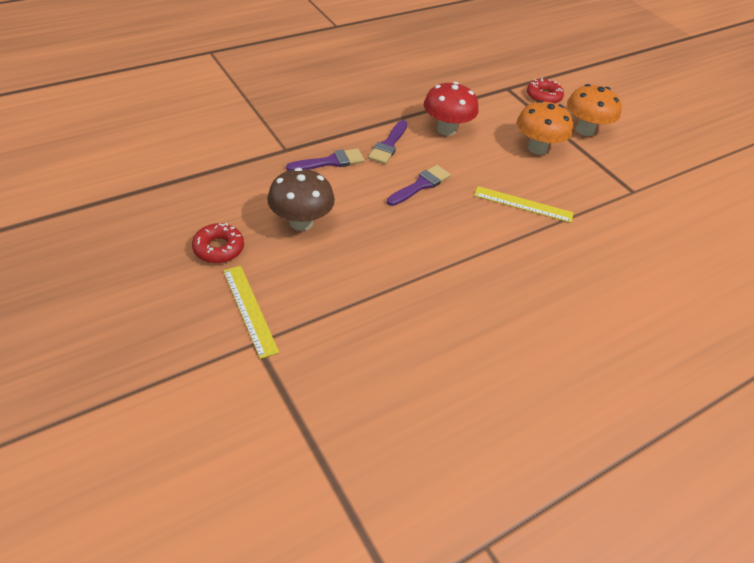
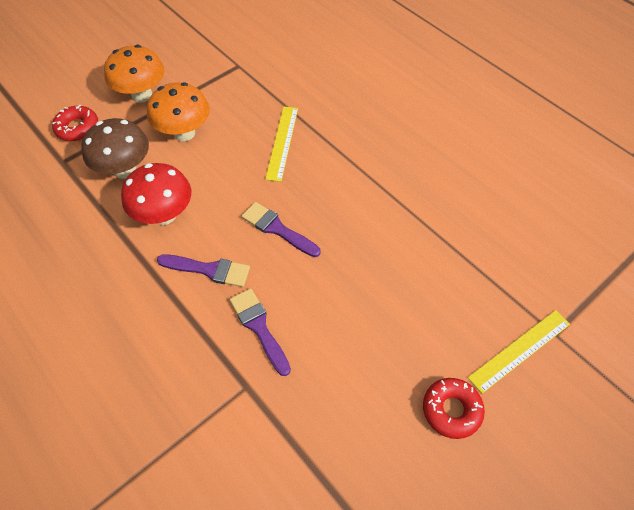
camera: 95 degrees left, 10 degrees up
(301, 222) = (377, 334): brown mushroom -> brown mushroom (125, 169)

